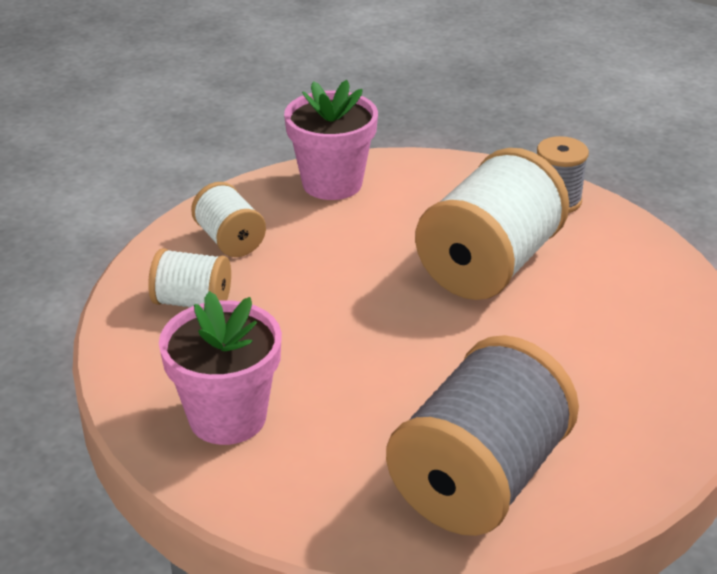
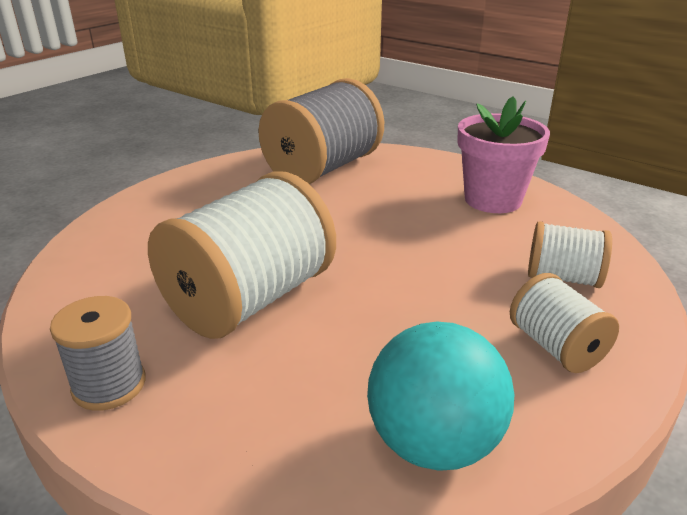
camera: 175 degrees left, 5 degrees down
(332, 183) = (433, 443): pink flower pot -> turquoise ball

